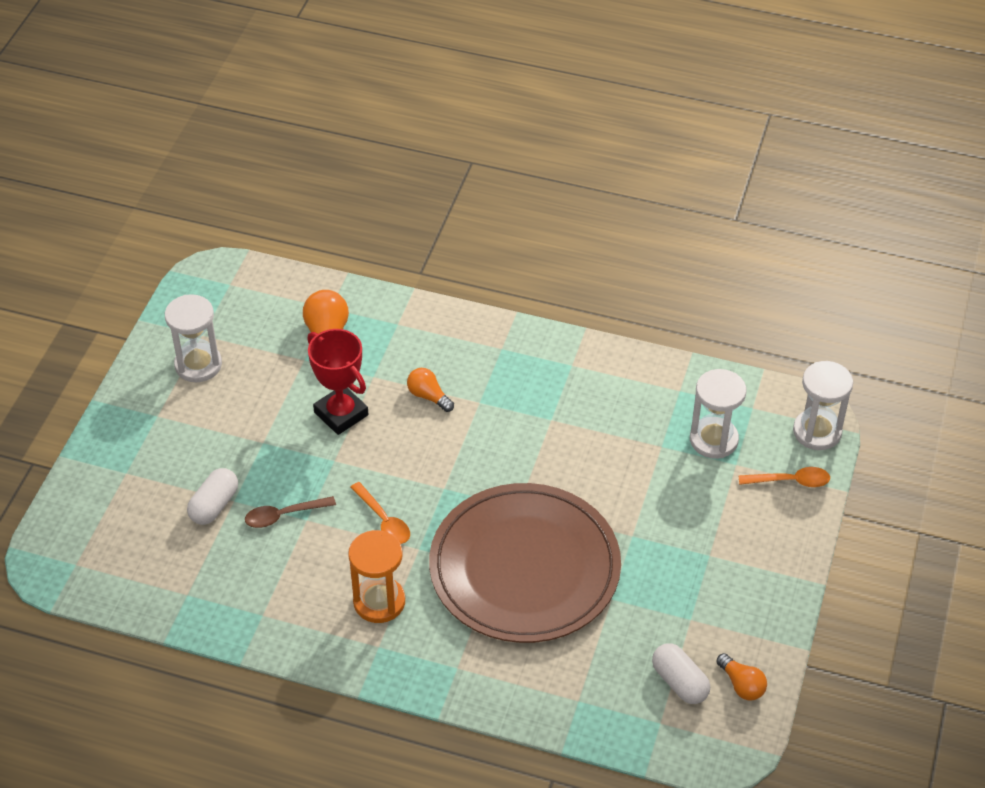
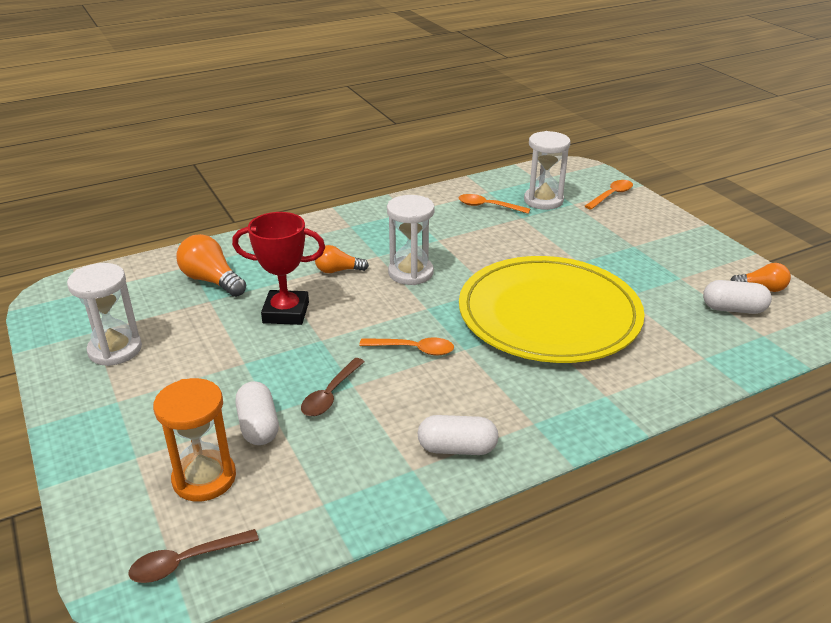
camera: 45 degrees left, 15 degrees down
(82, 571) = (186, 562): none -> brown spoon
(306, 623) = (457, 448): none -> white capsule
(379, 601) = (488, 396): orange hourglass -> orange hourglass (204, 478)
(524, 567) = (549, 314): brown plate -> yellow plate
(651, 410) = (488, 206): none -> orange spoon
(817, 431) = (586, 172): white hourglass -> white hourglass (410, 273)

